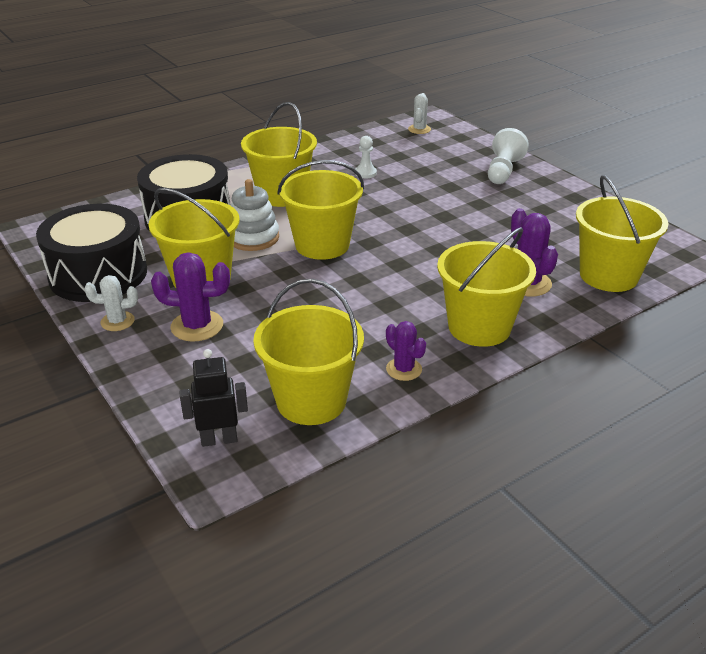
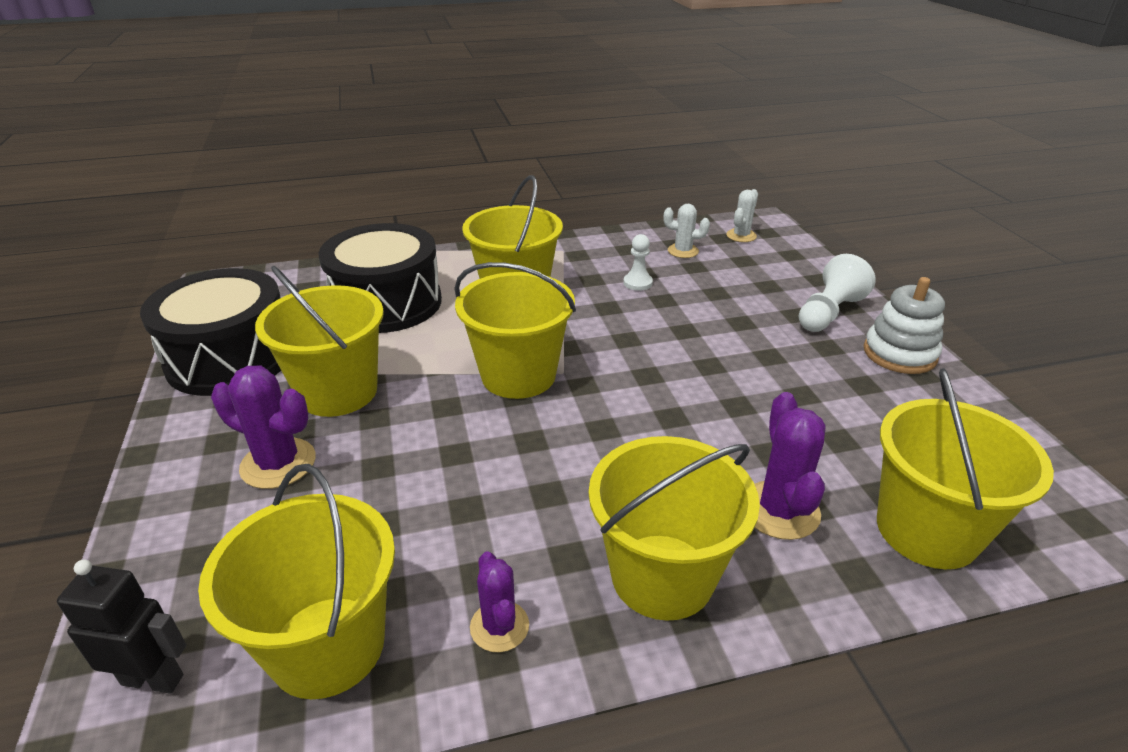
camera: 20 degrees right, 0 degrees up
(117, 321) = (195, 431): white cactus -> white cactus (683, 251)
(253, 238) = (441, 346): white stacking toy -> white stacking toy (899, 354)

